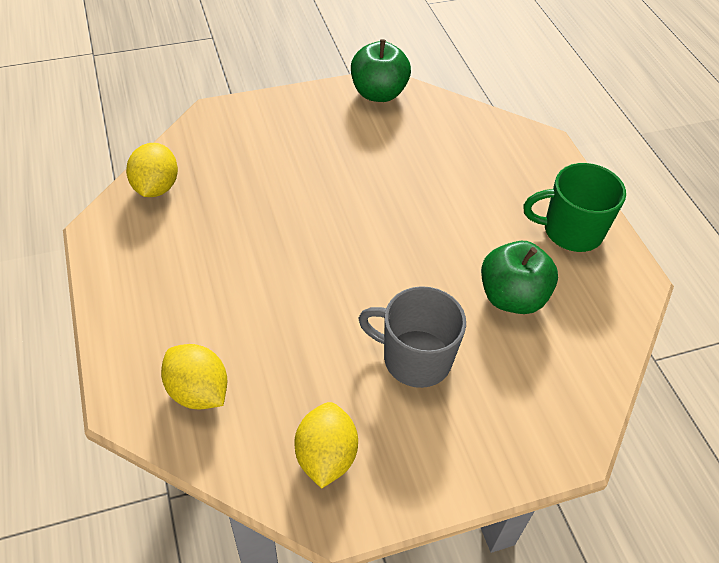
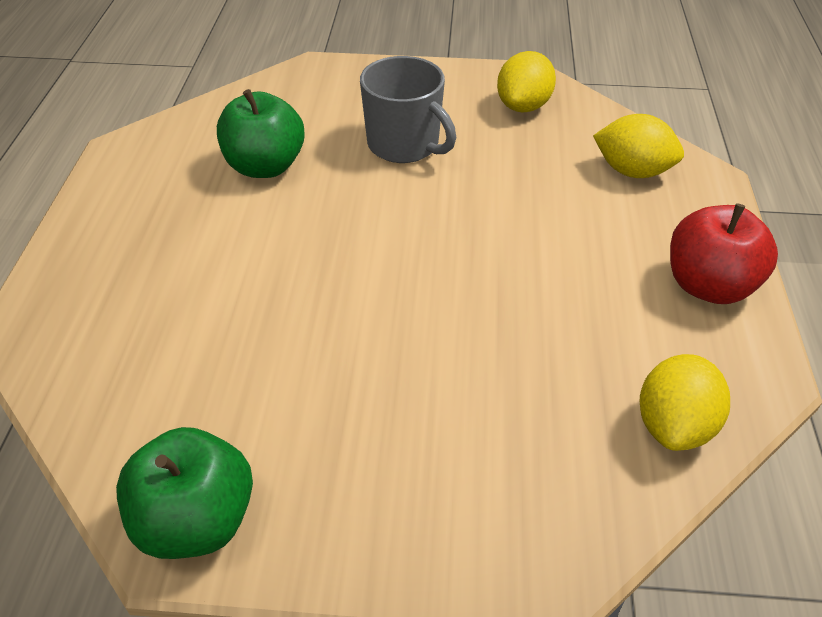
camera: 155 degrees left, 5 degrees down
(131, 286) = (708, 285): none -> red apple
(198, 391) = (632, 171): yellow lemon -> yellow lemon turned 45 degrees counterclockwise
(571, 231) = (131, 208): green mug -> none

